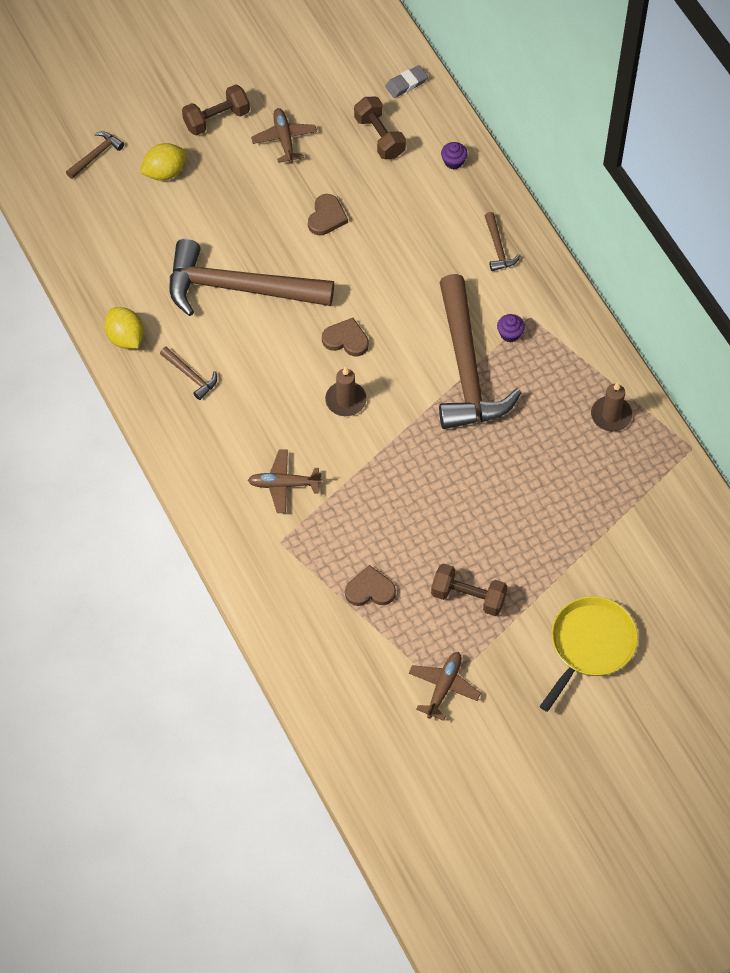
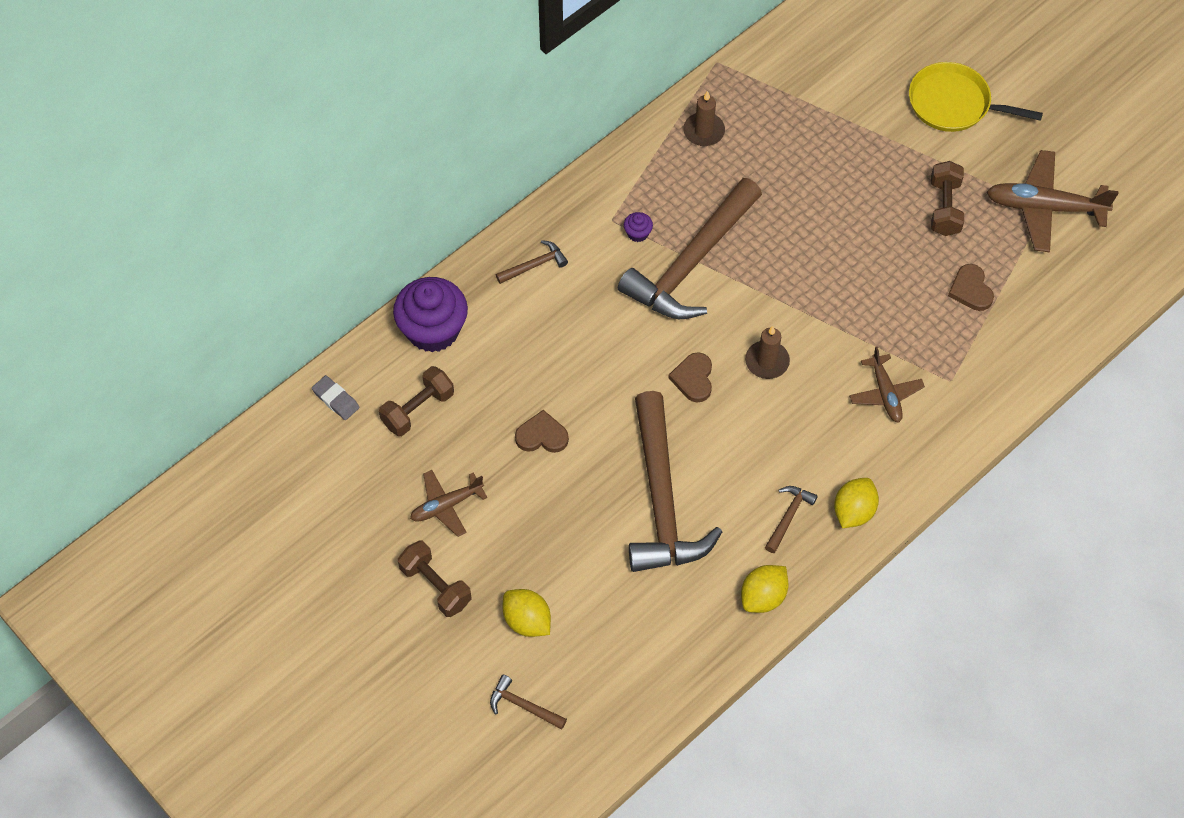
camera: 105 degrees left, 0 degrees up
(178, 426) = (853, 511): none -> yellow lemon
(443, 687) = (1044, 207): brown plane -> brown plane, size x1.66
(453, 161) = (433, 330): purple cupcake -> purple cupcake, size x2.45
(466, 368) = (691, 263): brown hammer -> brown hammer turned 150 degrees clockwise

